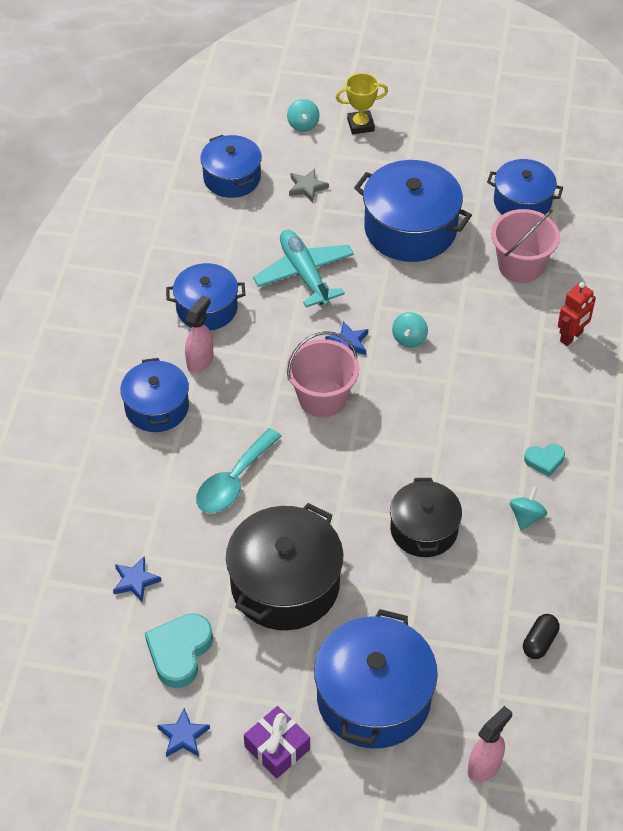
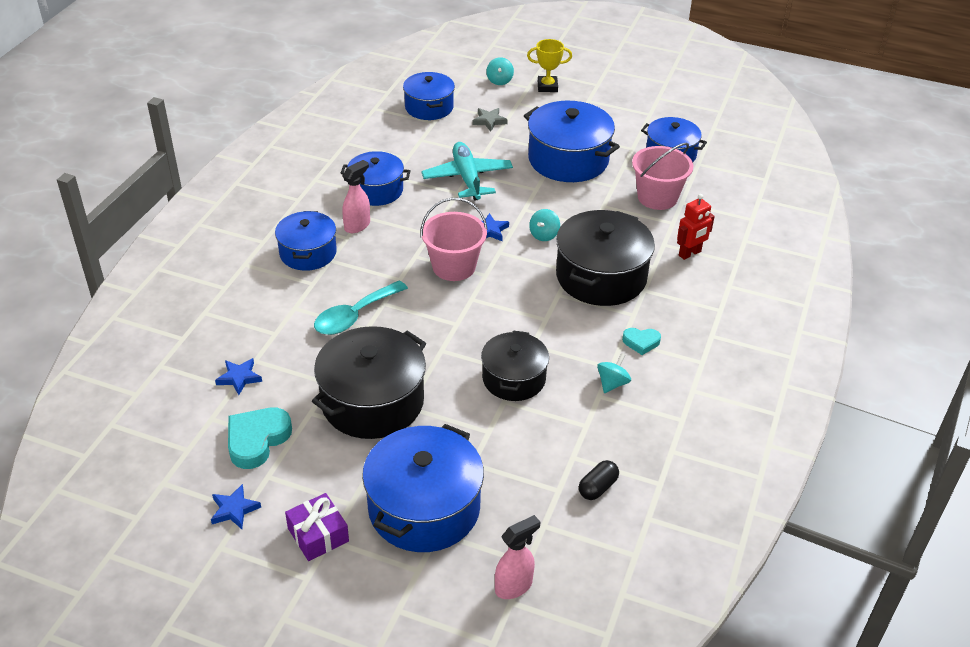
camera: 10 degrees right, 10 degrees down
(484, 383) = (601, 276): none -> black pot

